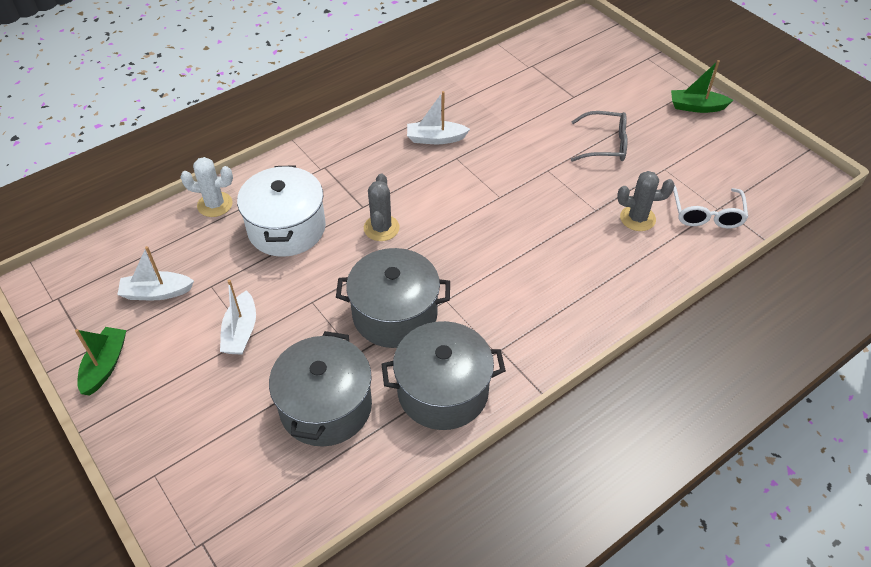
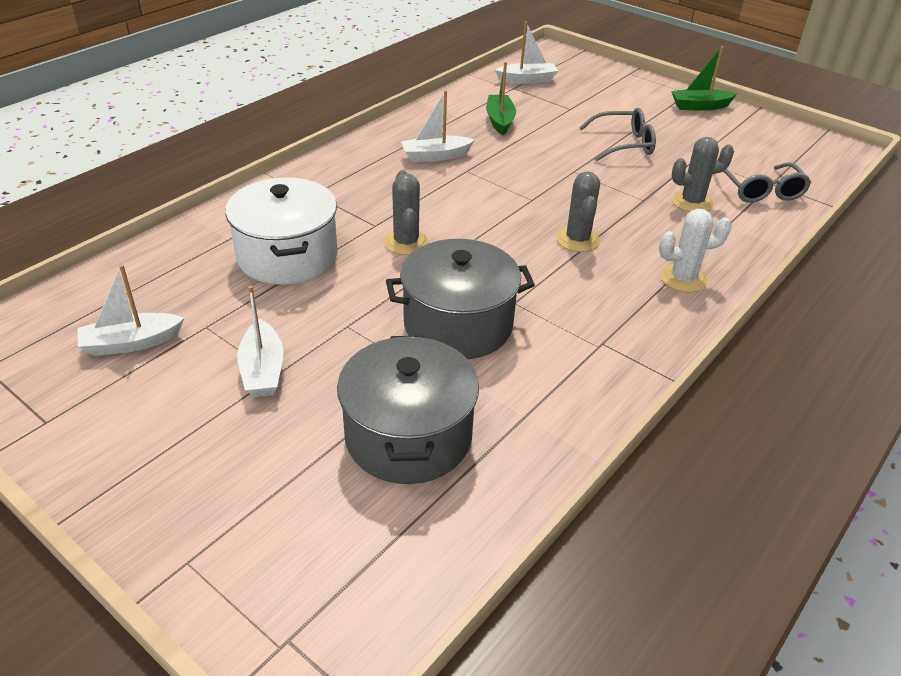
camera: 15 degrees left, 10 degrees down
(105, 365) = (76, 437): green boat -> green boat (500, 121)
(215, 204) = (185, 243): white cactus -> white cactus (683, 278)
(443, 391) = (553, 396): grey pot -> none
(521, 245) = (577, 240): none -> grey cactus
(548, 57) = (527, 80): none -> white boat
(706, 214) = (761, 191): white glasses -> grey glasses

